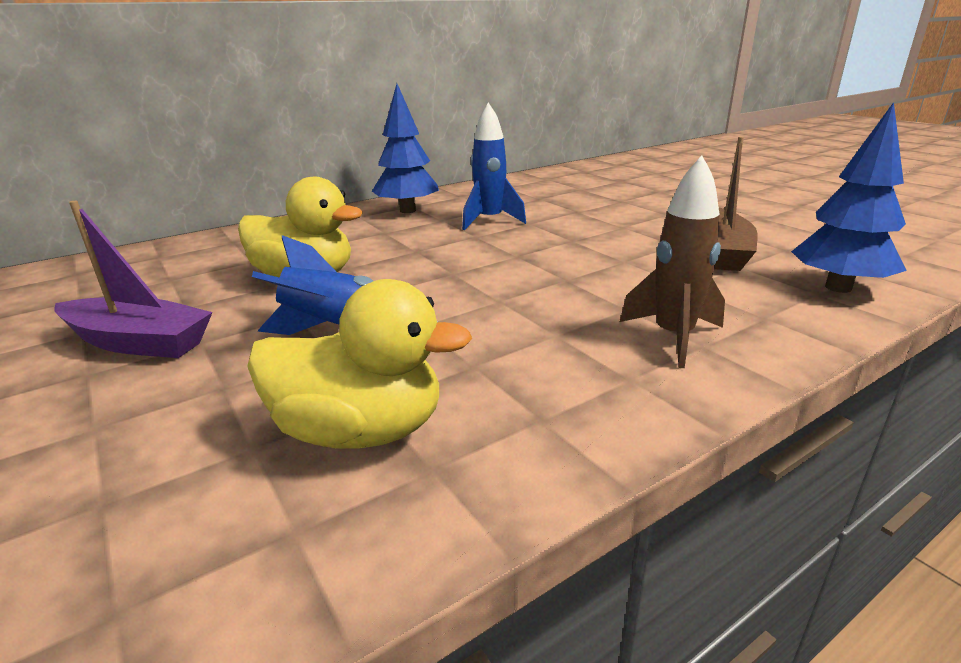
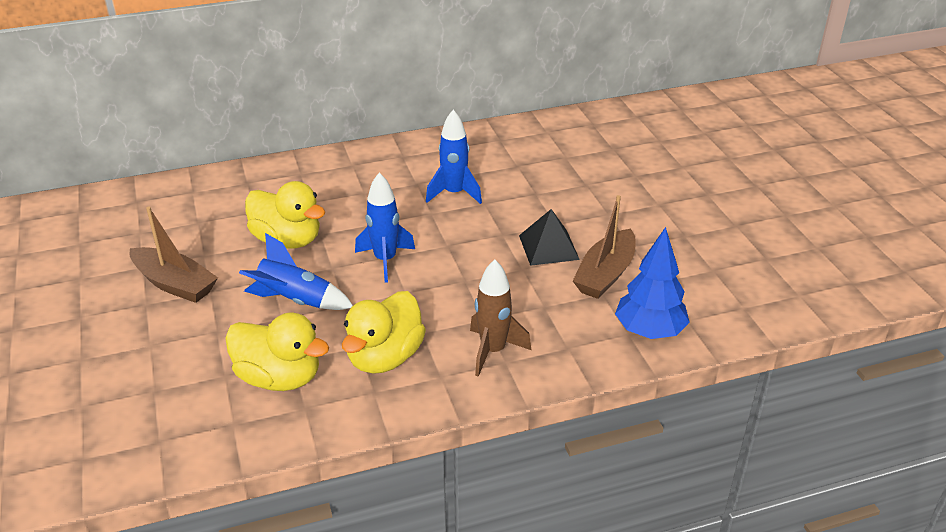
camera: 15 degrees right, 10 degrees up
(138, 342) = (174, 284): purple boat -> brown boat
(408, 210) = (395, 164): blue tree -> none
(449, 277) = (385, 260): none -> blue rocket
(524, 371) = (385, 357): none -> yellow duck
(634, 242) = (548, 247): none -> black pyramid

